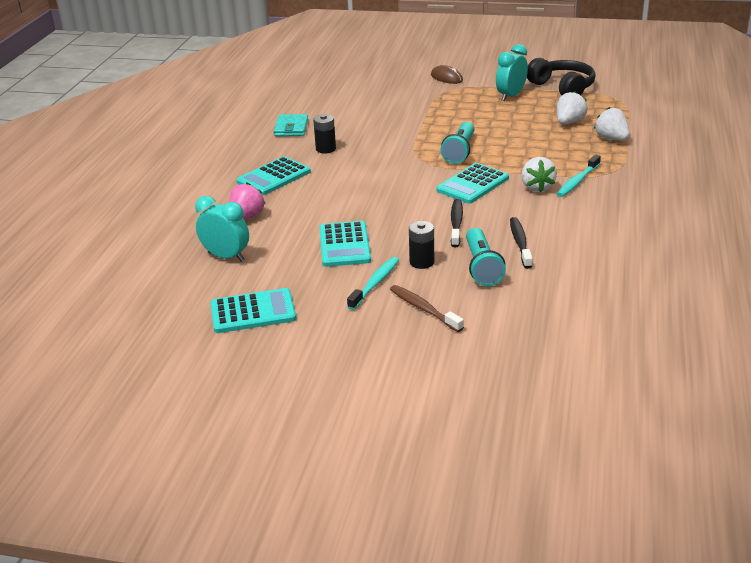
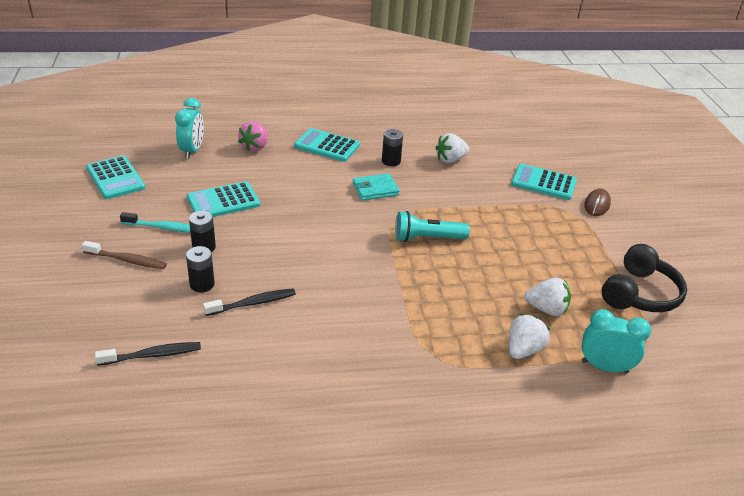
camera: 65 degrees right, 5 degrees up
(246, 217) = (255, 147): pink strawberry -> pink strawberry turned 105 degrees clockwise
(291, 128) = (421, 137): turquoise wallet -> turquoise wallet (375, 189)
(424, 309) = (127, 260): brown toothbrush -> brown toothbrush turned 75 degrees clockwise
(456, 223) = (279, 257): black toothbrush -> black toothbrush (153, 355)
(472, 184) = (360, 256): turquoise calculator -> turquoise calculator (543, 182)
(482, 267) = (202, 284): turquoise flashlight -> black battery
(511, 96) = (585, 255): turquoise clock -> turquoise clock (604, 367)
(537, 187) = (373, 301): white strawberry -> white strawberry (450, 160)
(577, 181) = (400, 331): turquoise toothbrush -> none

